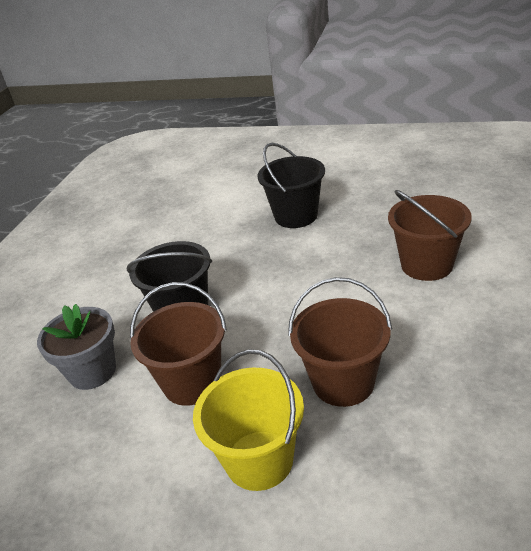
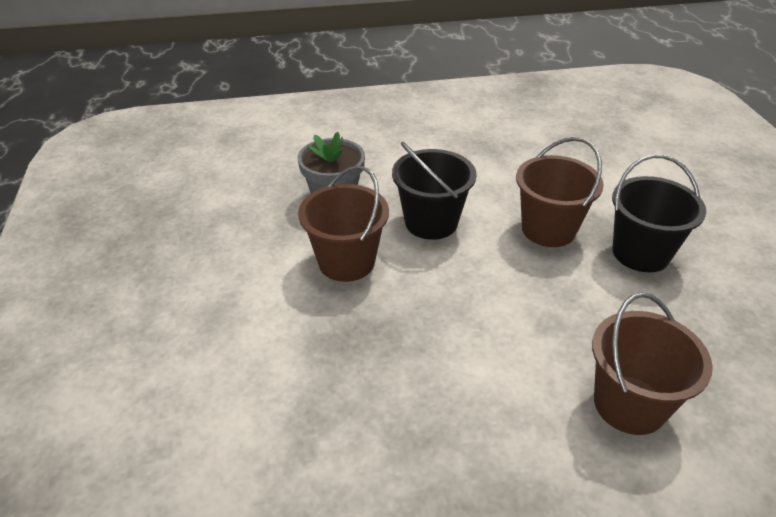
camera: 60 degrees right, 5 degrees up
(259, 460) = (277, 336): yellow bucket -> none
(343, 382) = (390, 371): brown bucket -> brown bucket (548, 229)

